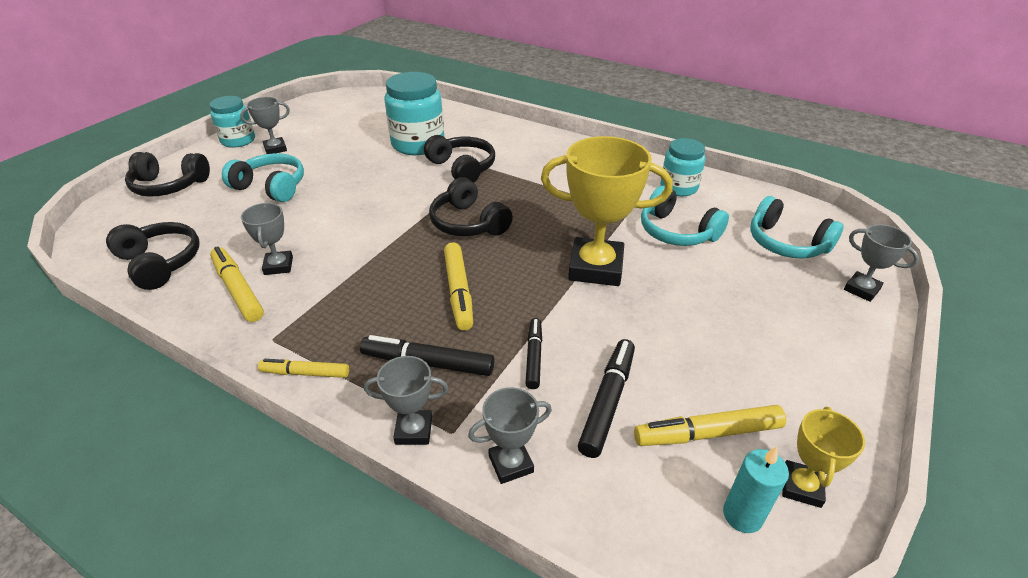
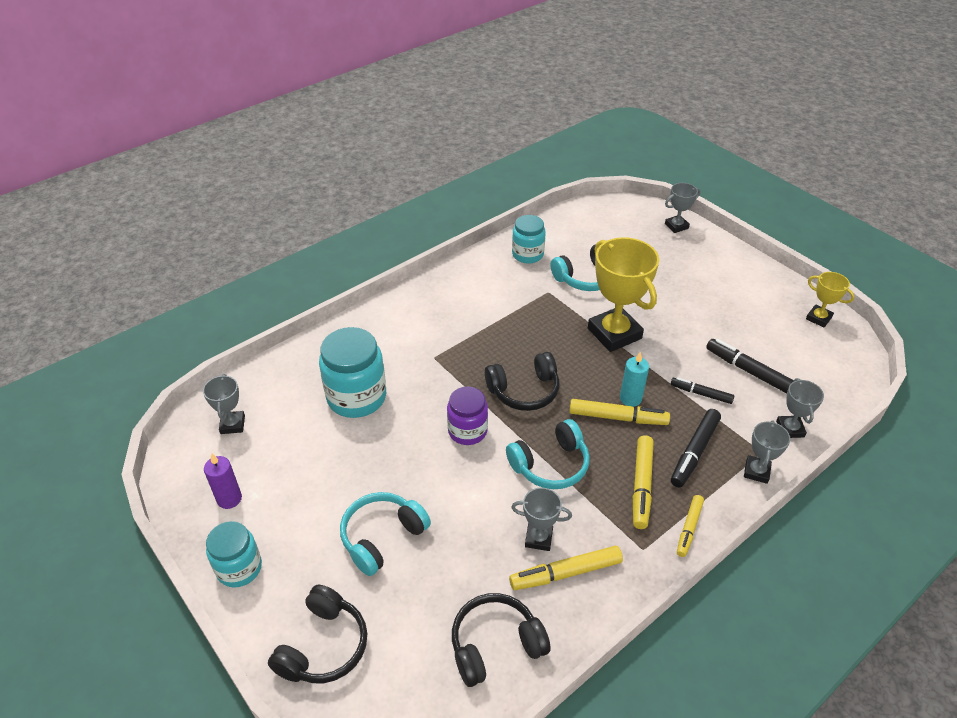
camera: 70 degrees left, 5 degrees up
(275, 149) = (288, 528): grey trophy -> grey trophy (232, 424)
(299, 123) = (229, 499): none -> purple candle
(400, 202) = (467, 431): none -> purple jar
(462, 168) = (426, 373): black headphones -> none
(595, 268) = (614, 333): yellow trophy -> yellow trophy turned 60 degrees counterclockwise
(707, 434) = (779, 338): yellow marker -> yellow marker (641, 486)
(742, 515) = (833, 346): turquoise candle -> turquoise candle (630, 398)
(786, 243) = (619, 234): turquoise headphones -> turquoise headphones (550, 465)

